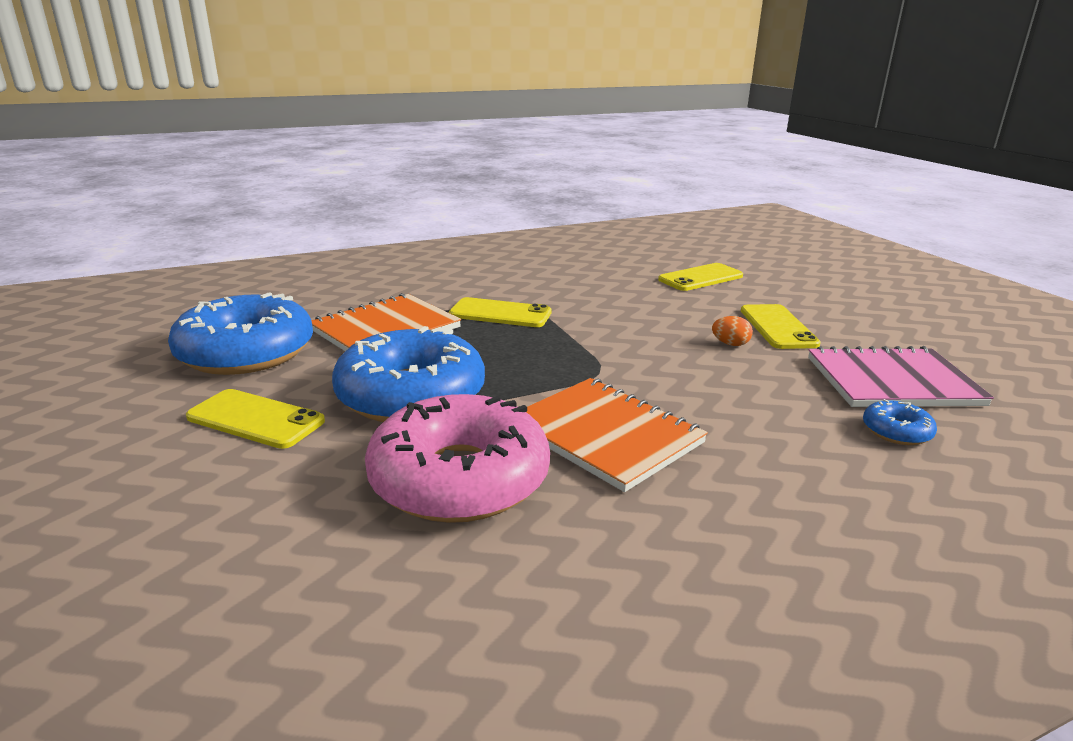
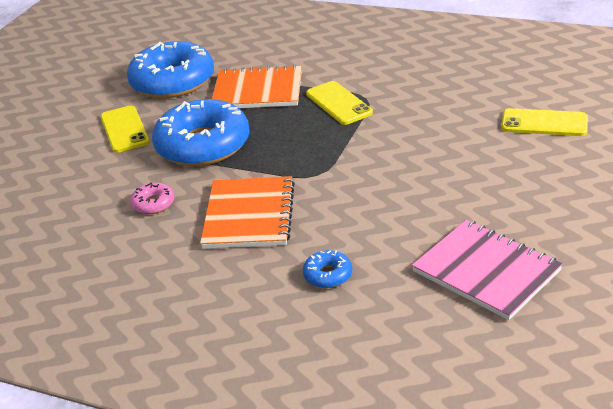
camera: 50 degrees right, 10 degrees up
(459, 478) = (153, 204): pink donut -> pink donut, size x0.42
(730, 344) = (438, 191): orange egg -> none
(777, 327) = (504, 193): yellow phone -> none
(896, 431) = (406, 299): blue donut -> blue donut (328, 275)

